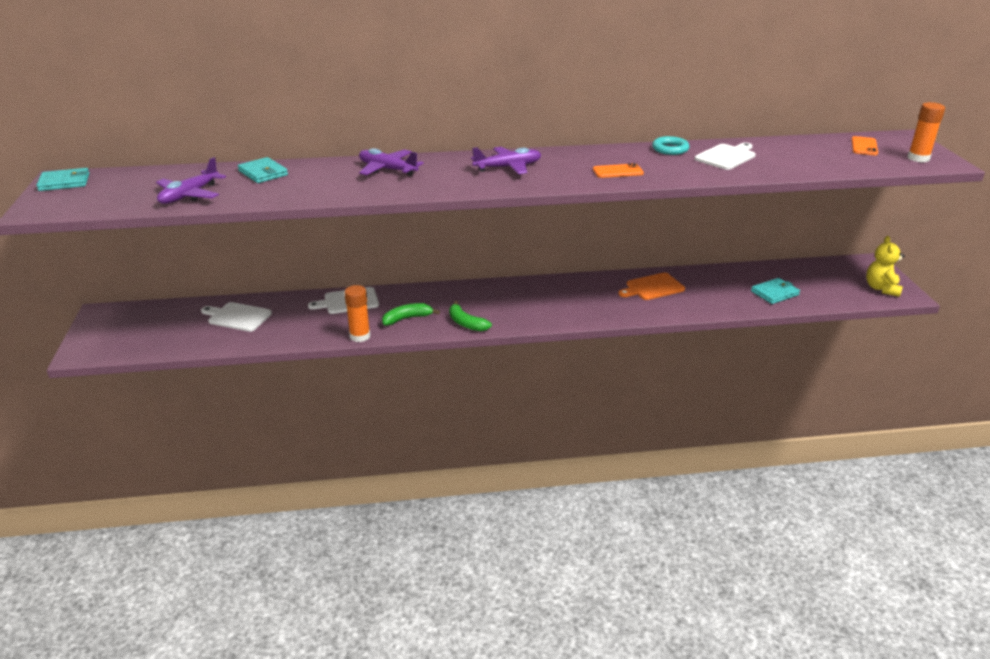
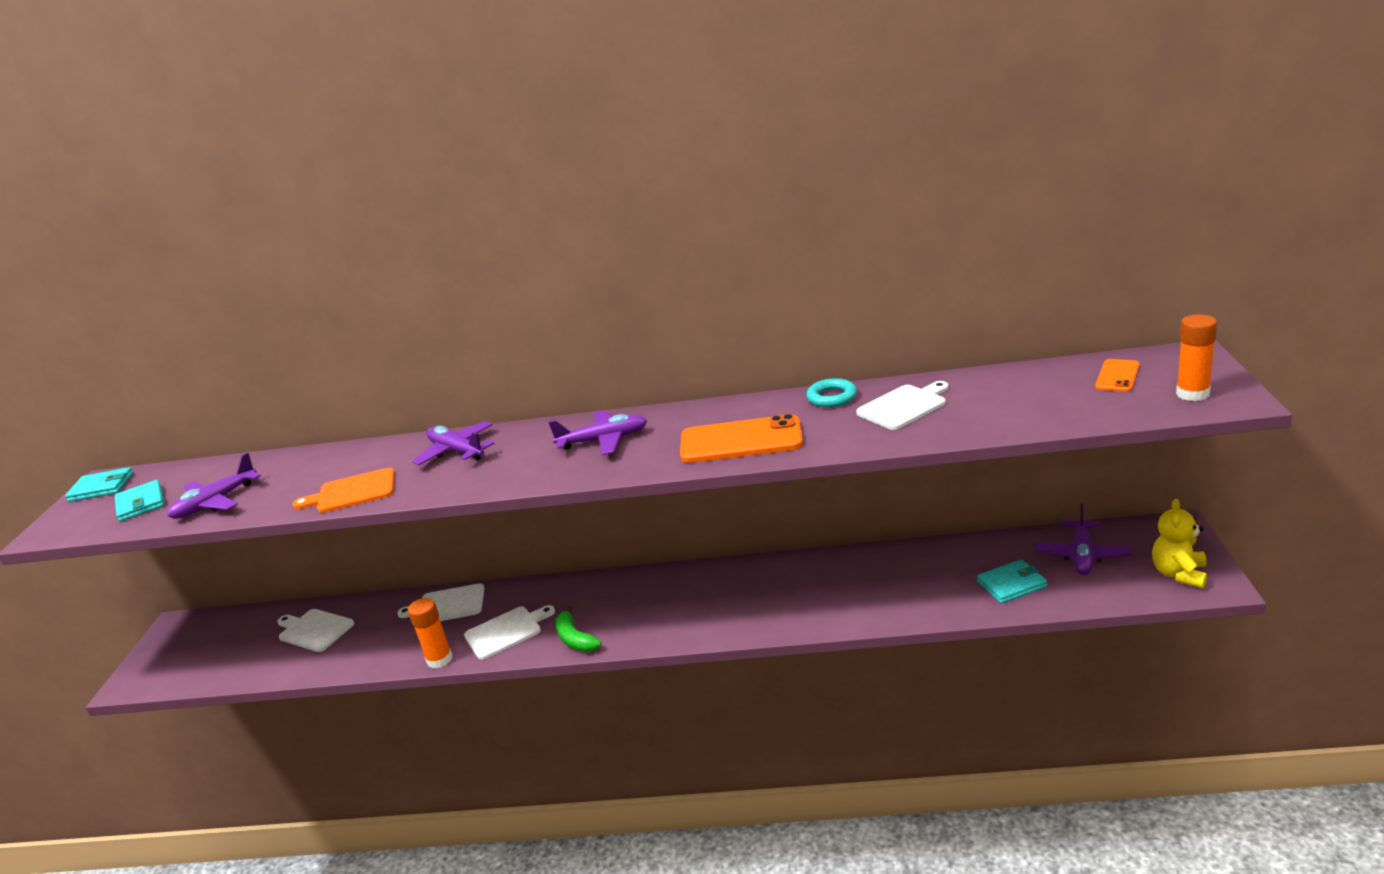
camera: 15 degrees right, 5 degrees down
(263, 173) = (314, 464): turquoise wallet -> turquoise wallet (141, 503)
(407, 318) = (506, 631): green banana -> white cutting board
(617, 171) = (741, 441): orange phone -> orange phone, size x1.88
(653, 287) = (840, 577): orange cutting board -> orange cutting board (352, 492)
(815, 277) = (1082, 555): none -> purple plane

